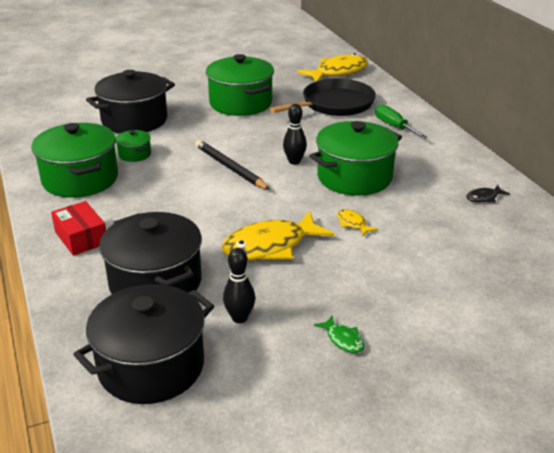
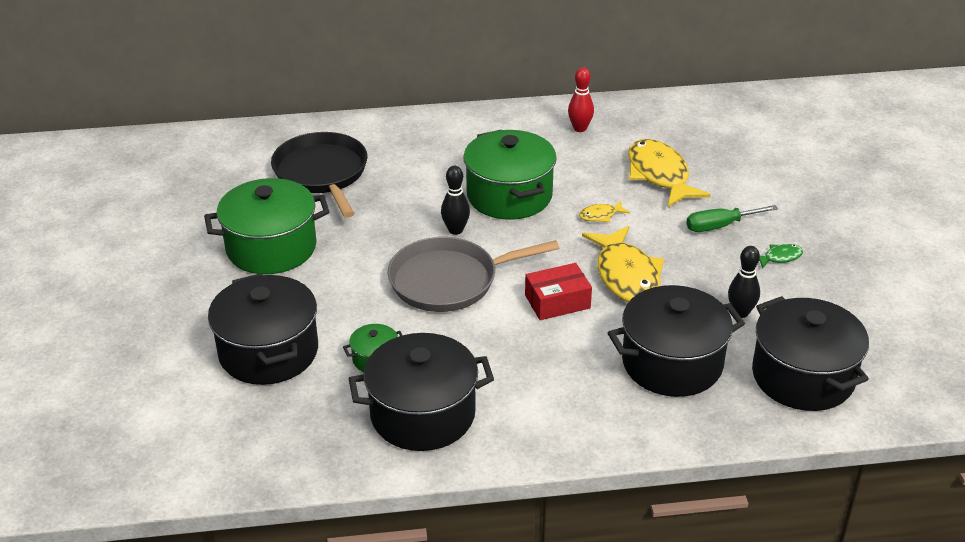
camera: 75 degrees left, 5 degrees up
(80, 179) = (422, 414): green pot -> black pot
(81, 237) = (568, 417): red box -> red box (557, 301)
(230, 168) = (449, 281): black pencil -> grey pan
(338, 72) = (226, 152): yellow fish -> yellow fish (659, 175)
(394, 126) = (405, 144): green screwdriver -> green screwdriver (720, 226)
(484, 198) = (580, 128): black fish -> red bowling pin

